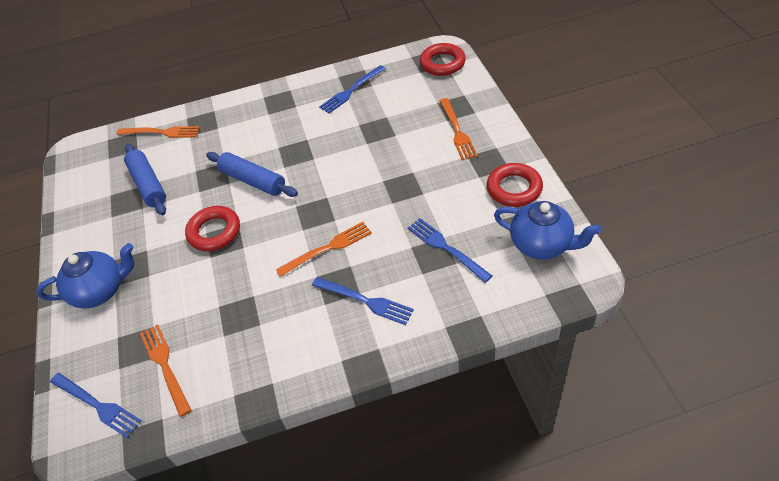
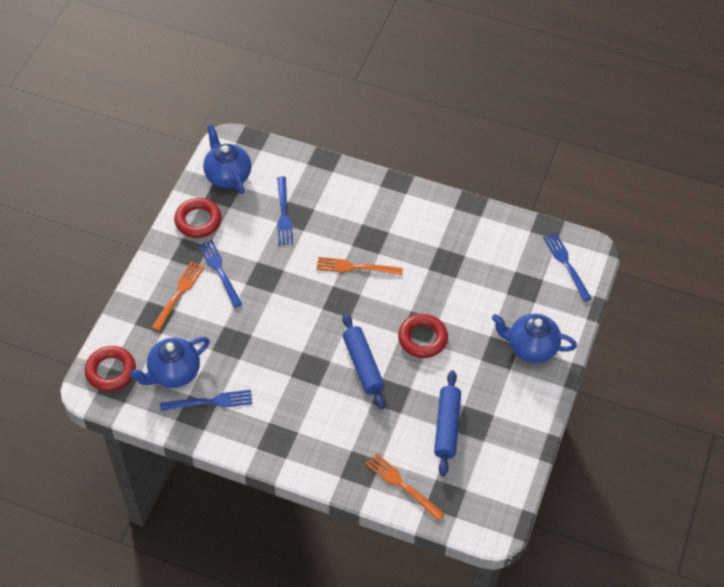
camera: 150 degrees left, 5 degrees up
(164, 365) = (512, 261): orange fork -> none
(366, 301) = (362, 216): blue fork -> blue fork (219, 270)
(397, 88) = (173, 373): none -> blue teapot

